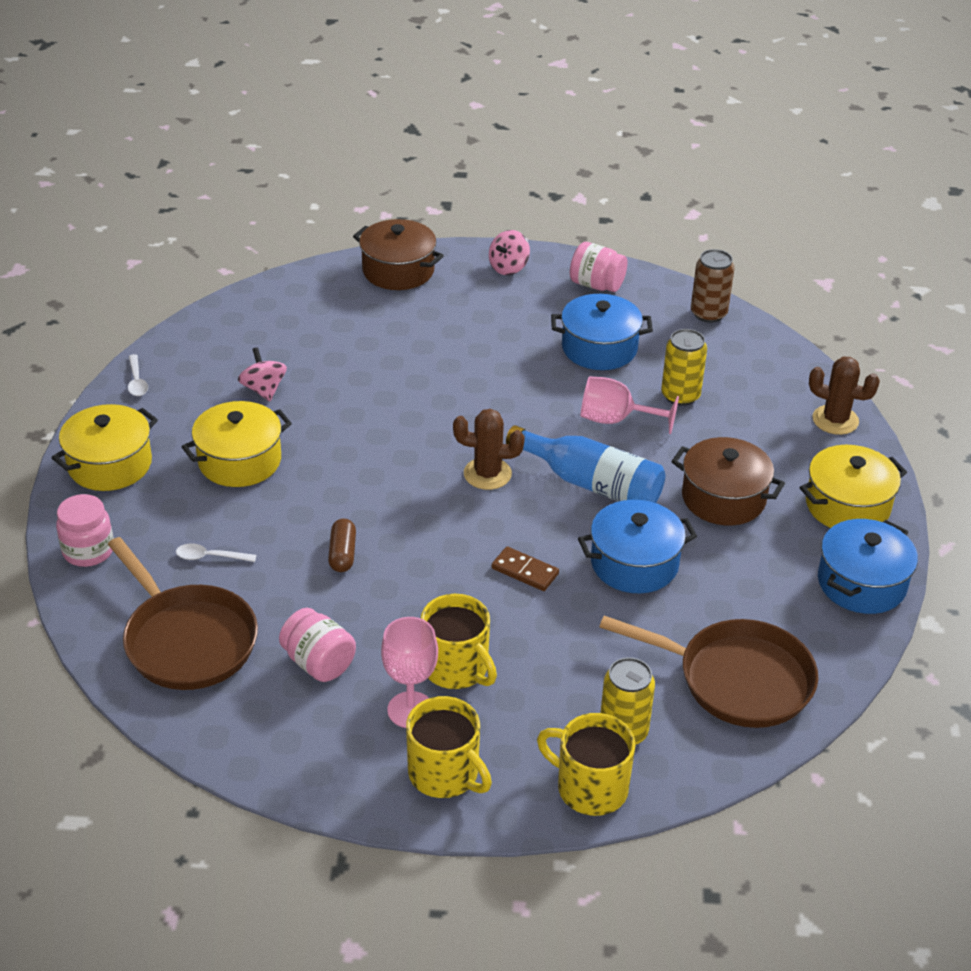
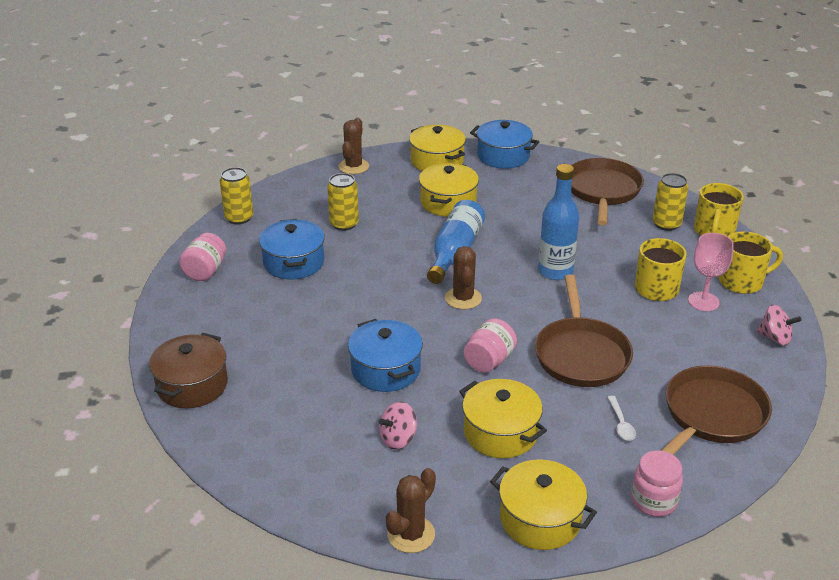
camera: 100 degrees left, 5 degrees down
(137, 381) = (411, 534): white spoon -> brown cactus
(319, 663) = (691, 347): pink jar -> pink jar (489, 360)
(342, 554) = (581, 354): brown capsule -> brown pan
(445, 773) = (742, 282): yellow mug -> yellow mug turned 45 degrees clockwise
(508, 267) = (182, 320): pink spinning top -> pink spinning top (775, 338)
(525, 571) = (555, 271): brown domino -> blue bottle
(615, 420) = (380, 248): pink goblet -> none
(634, 563) = (526, 230): blue pot -> blue pot (385, 370)
(708, 314) = (239, 218): brown can -> yellow can
(723, 498) = (448, 202): brown pot -> yellow pot

